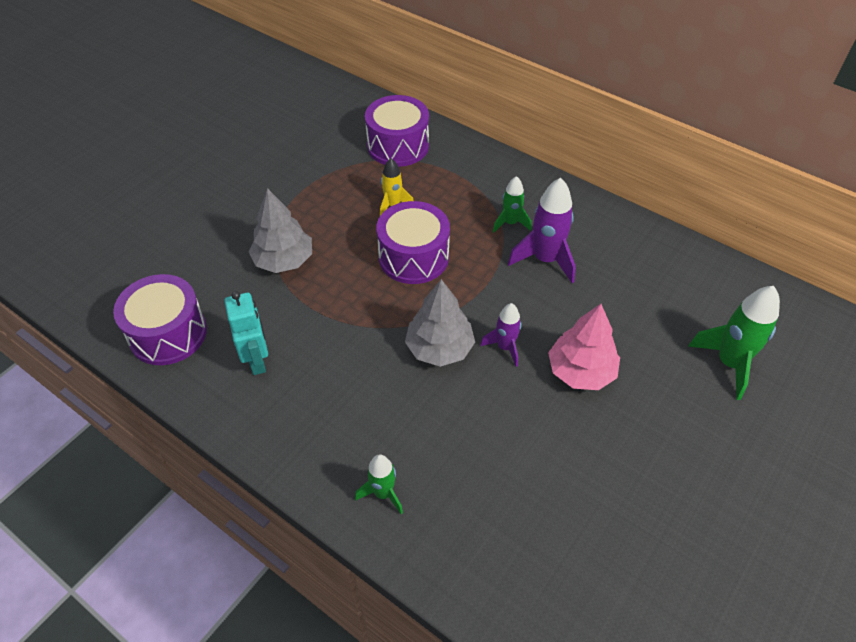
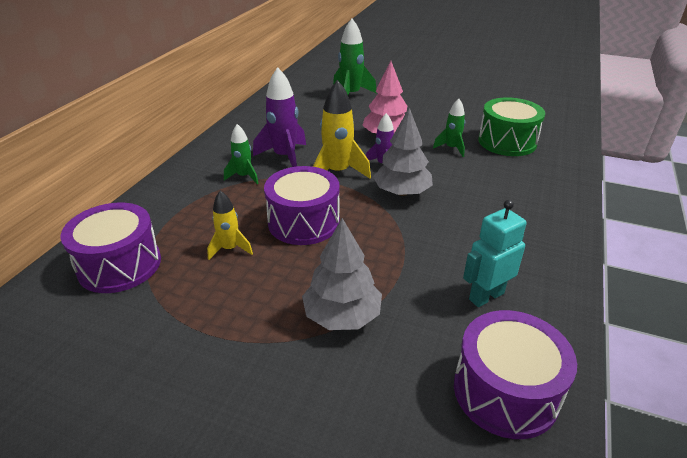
camera: 105 degrees left, 15 degrees down
(383, 493) = (543, 196): green rocket -> green rocket (451, 148)
(498, 300) = (338, 172): none -> yellow rocket
(535, 521) = (507, 142): none -> green drum

